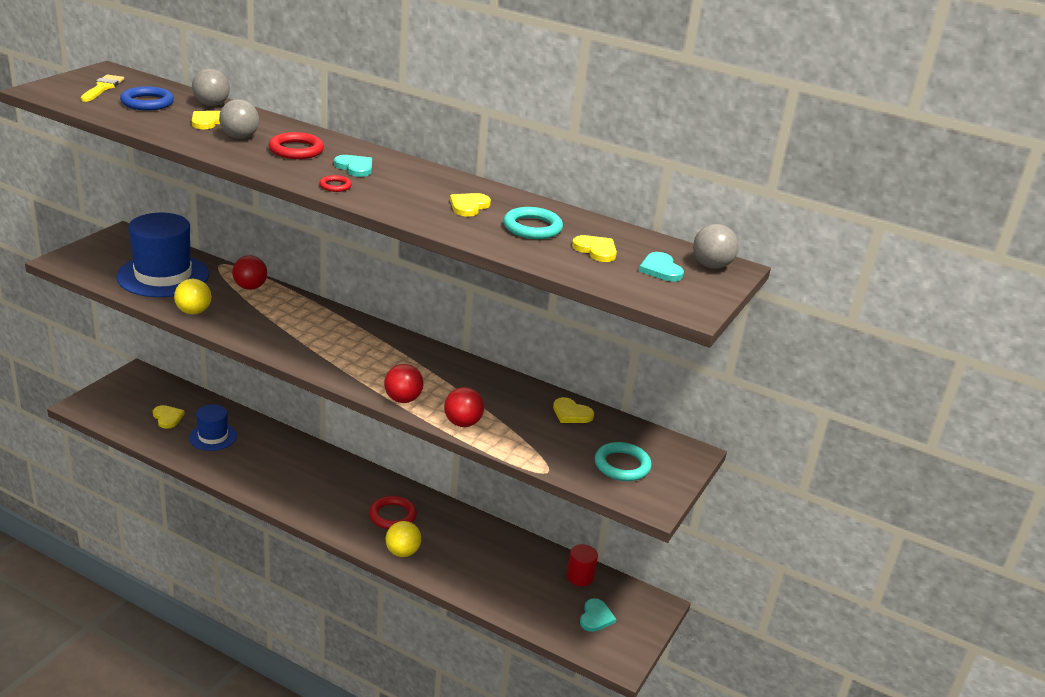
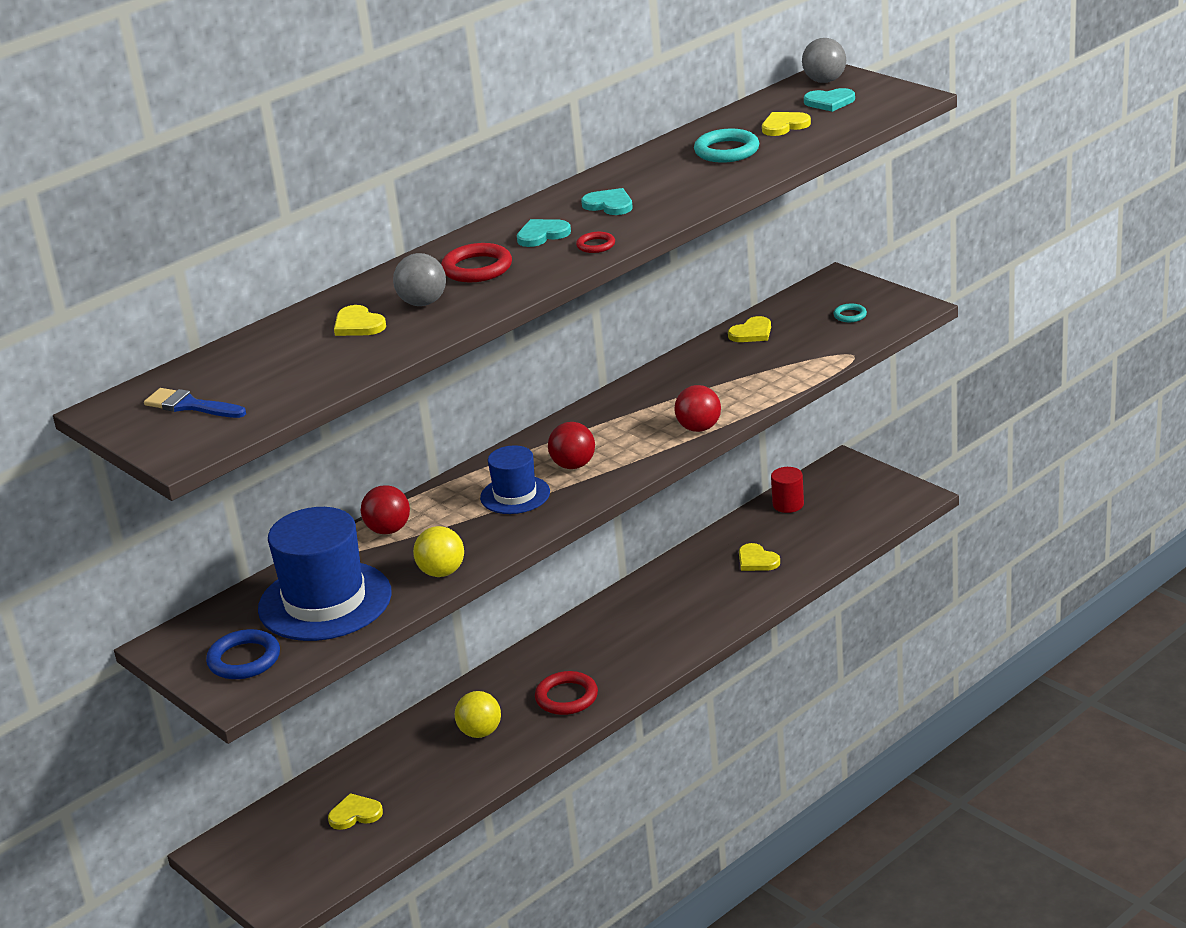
camera: 65 degrees left, 0 degrees up
(102, 88) = (190, 406): yellow brush -> blue brush
(147, 103) = (268, 369): blue ring -> blue ring (244, 659)
(211, 105) = (292, 325): grey ball -> none
(213, 437) = (421, 769): blue hat -> blue hat (515, 495)
(392, 516) = (645, 623): red ring -> red ring (566, 697)
(402, 552) = (715, 620): yellow ball -> yellow ball (480, 732)
(462, 423) = (755, 395): red ball -> red ball (573, 465)
(469, 206) = (667, 178): yellow heart -> yellow heart (757, 560)
(596, 617) = (852, 502): turquoise heart -> turquoise heart (609, 205)
(622, 465) = (850, 315): turquoise ring -> turquoise ring, size x0.55

